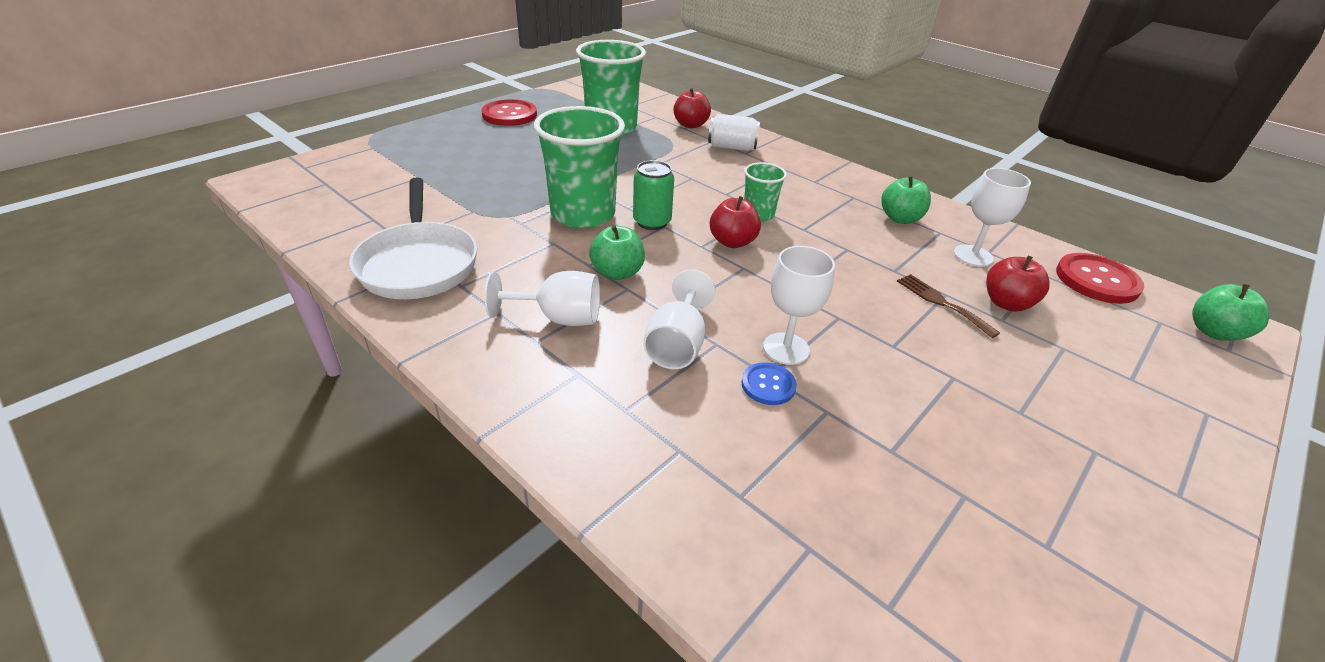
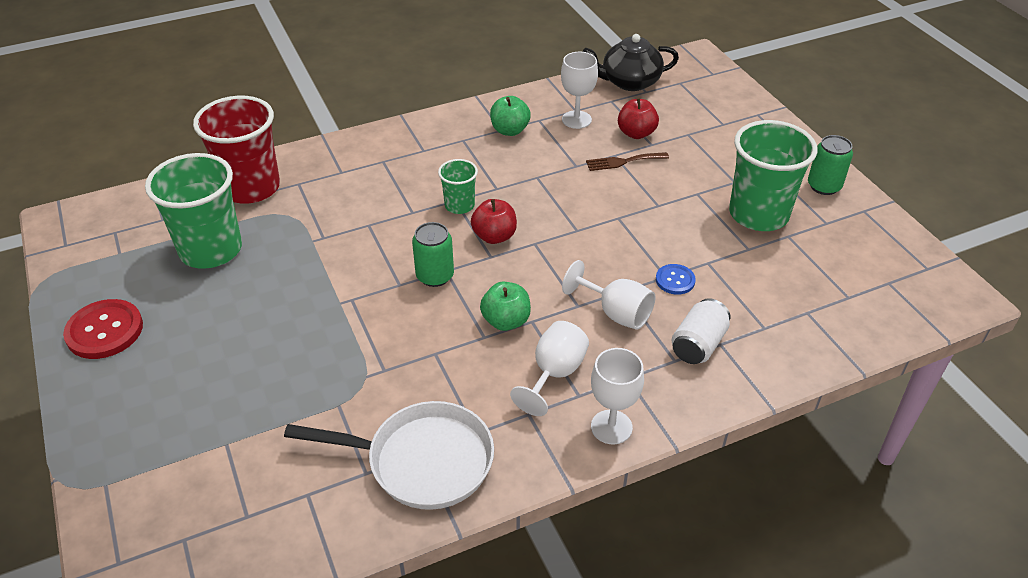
camera: 65 degrees left, 5 degrees up
(583, 214) = (394, 320): green cup -> green cup (758, 214)
(690, 125) = (251, 188): red apple -> red cup
(732, 147) = (323, 176): white can -> white can (698, 345)
(786, 348) = (641, 257): white goblet -> white goblet (611, 427)
(1096, 280) = (629, 82): red button -> black teapot
(1138, 529) = (824, 186): none -> green can
(1213, 332) = (696, 69): green apple -> none

